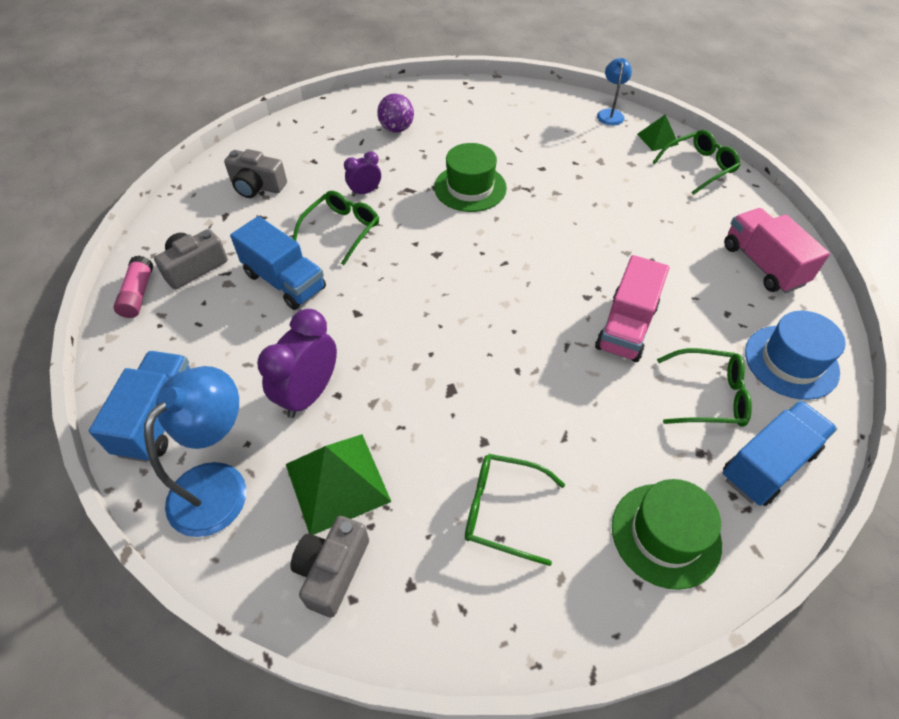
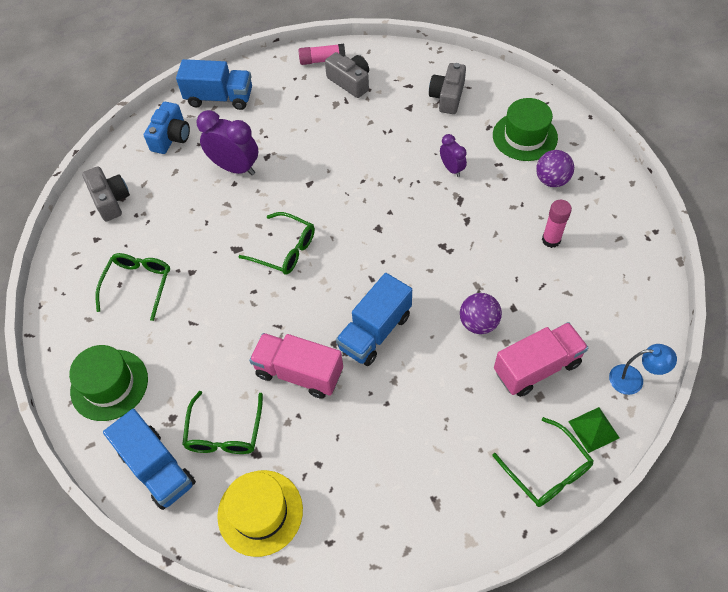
camera: 90 degrees right, 5 degrees up
(219, 484) = (171, 137): blue lamp -> blue camera
(285, 281) = (339, 135): blue truck -> blue truck (375, 331)
(332, 570) = (110, 200): grey camera -> grey camera turned 45 degrees clockwise
(337, 482) = (167, 193): green pyramid -> none
(341, 230) = (400, 160): green glasses -> green glasses (284, 250)
(467, 138) = (551, 240): none -> pink glue stick
(470, 188) = (471, 247): green hat -> green hat (525, 136)
(559, 191) = (478, 323): none -> purple ball
(762, 264) = (388, 512): pink truck -> pink truck (536, 367)
(791, 362) = (260, 512): blue hat -> yellow hat

